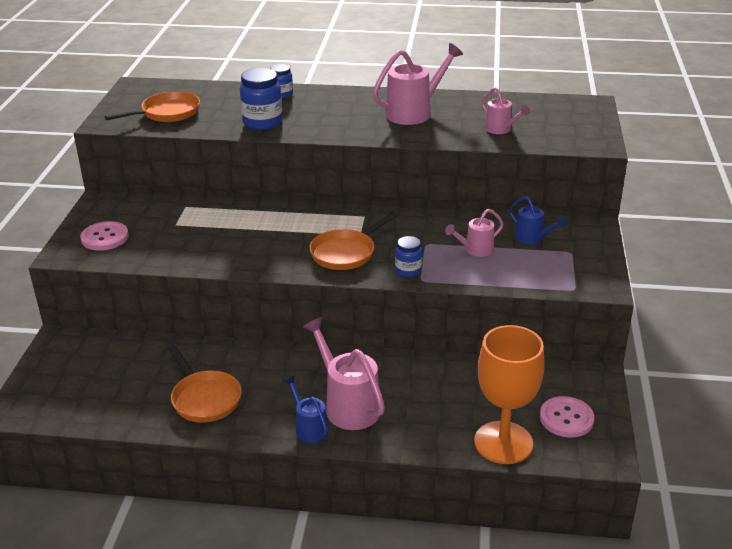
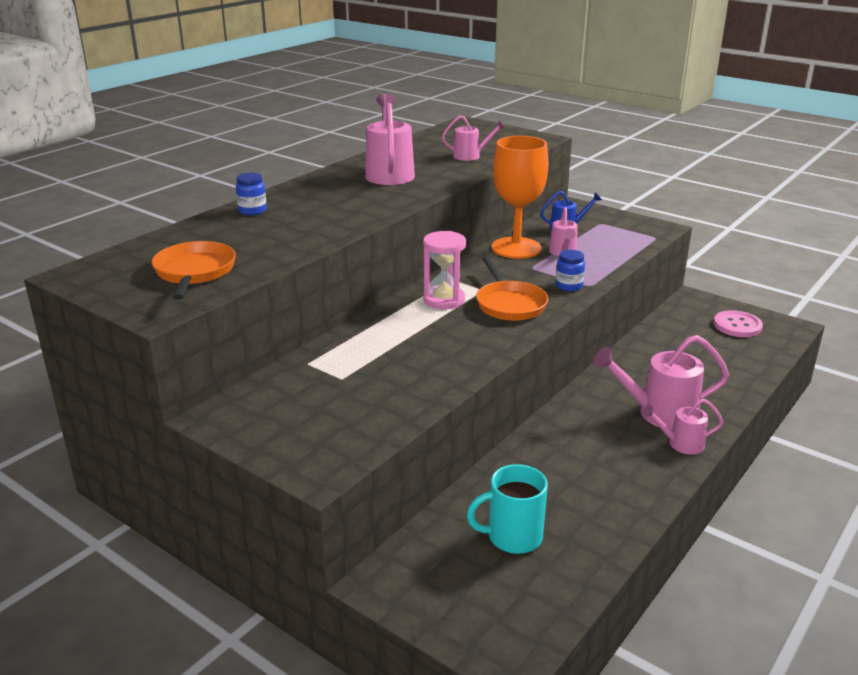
camera: 60 degrees left, 5 degrees down
(105, 237) = (314, 432): pink button -> none
(132, 377) = (512, 537): none -> turquoise mug
(204, 398) = (591, 494): orange pan -> none
(262, 122) = (306, 232): blue jar -> none
(309, 427) = (680, 444): blue watering can -> pink watering can
(324, 224) = (444, 300): none -> pink hourglass
(503, 442) = (753, 359): orange goblet -> orange goblet (516, 248)

